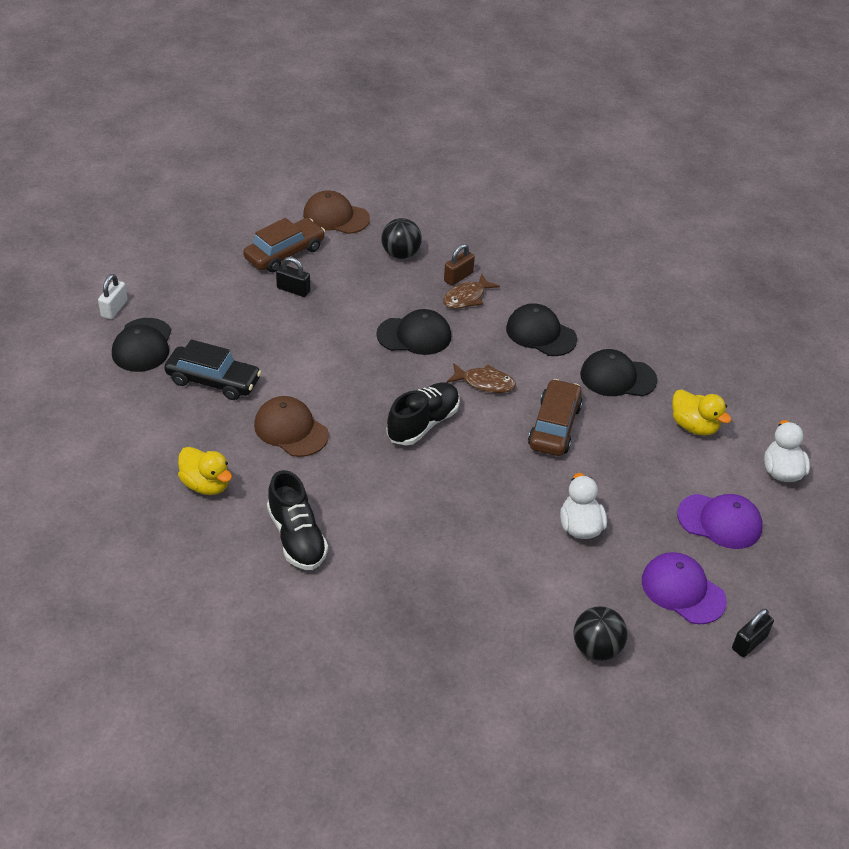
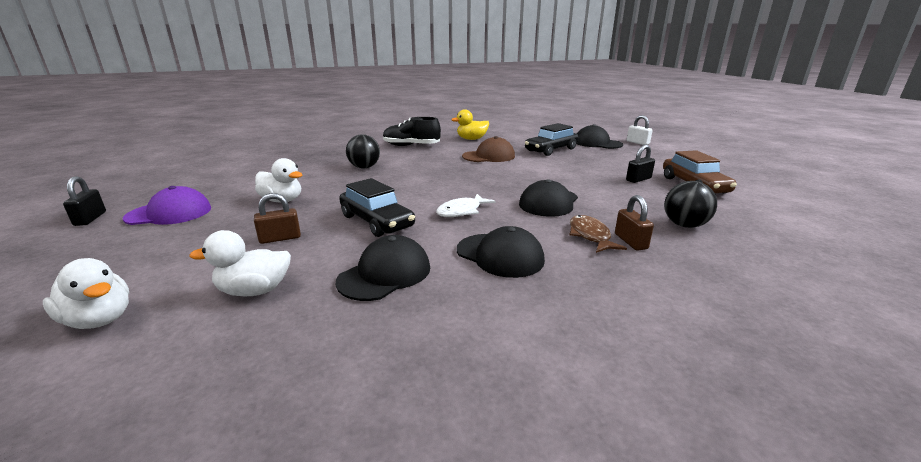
camera: 125 degrees right, 20 degrees down
(335, 217) = (762, 213): brown cap -> none
(423, 424) = (447, 183): black shoe -> none
(485, 383) = (462, 211): brown fish -> white fish
(540, 333) = (500, 255): black cap -> black cap turned 60 degrees clockwise
(554, 426) = (376, 221): brown car -> black car
(596, 648) = (212, 180): black ball -> black ball (364, 167)
(636, 466) = (280, 238): none -> brown padlock
(694, 426) = (254, 290): yellow duck -> white duck
(720, 521) = (162, 251): purple cap -> none

